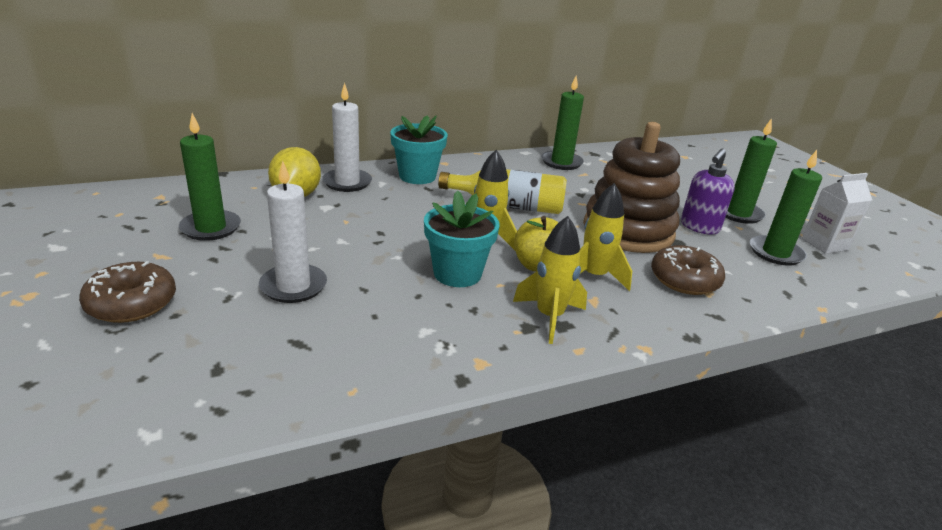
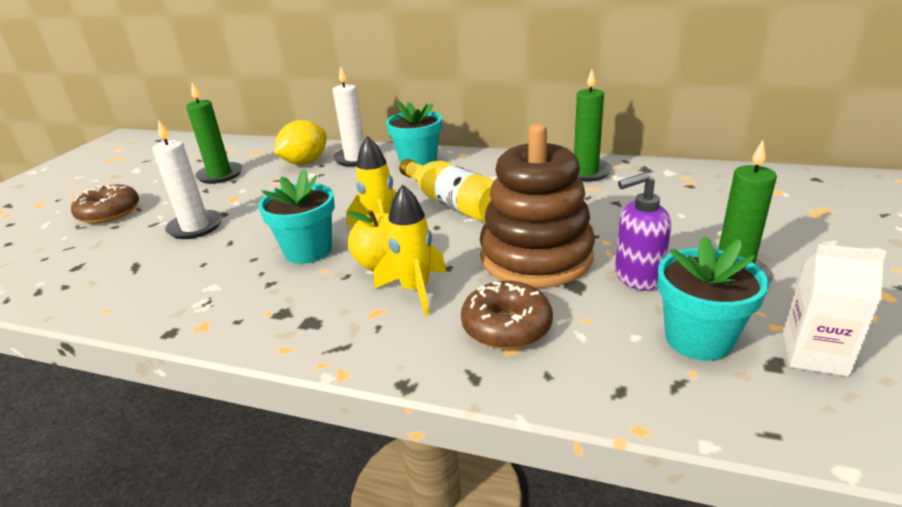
camera: 45 degrees right, 0 degrees up
(549, 317) = (312, 311): yellow rocket -> none
(775, 253) = (698, 339): green candle -> turquoise flower pot

